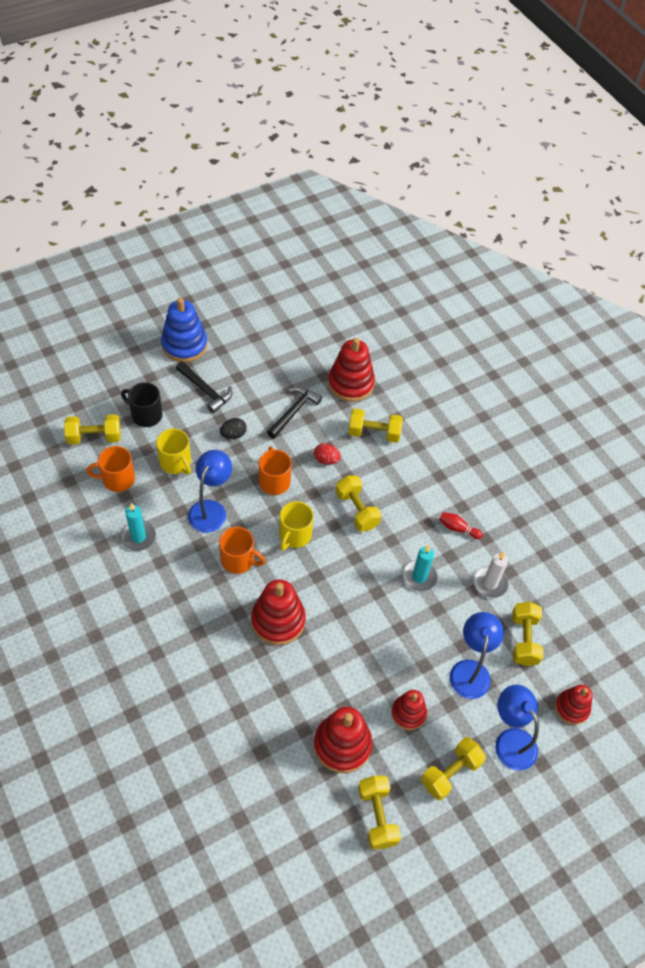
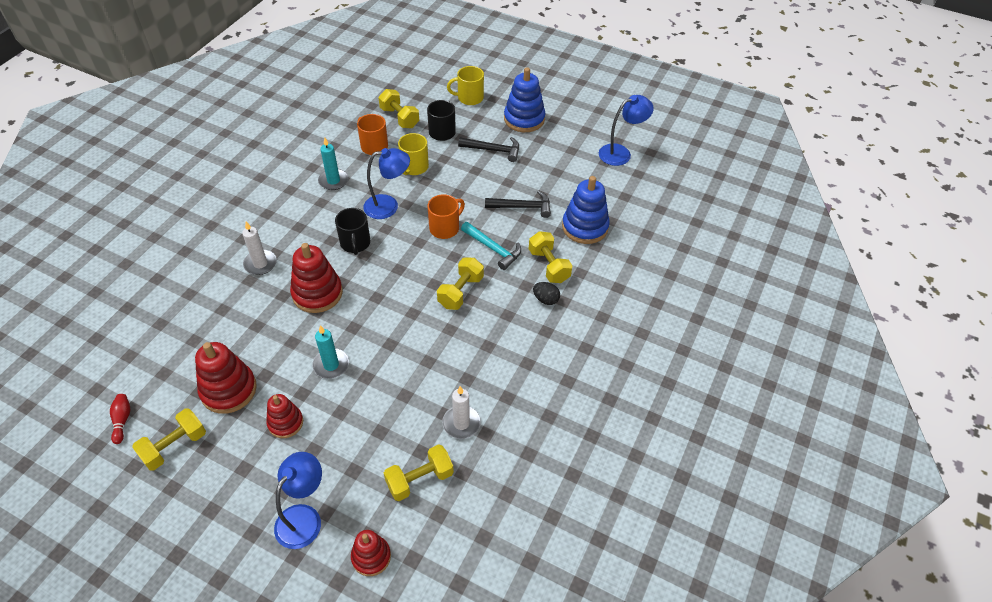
camera: 60 degrees right, 5 degrees down
(203, 652) = (260, 264): none -> white candle
(206, 390) = (494, 150): black hammer -> black hammer turned 90 degrees counterclockwise
(233, 434) = (467, 184): black egg -> black egg (546, 299)
(238, 560) = (355, 243): orange mug -> black mug
(294, 535) = (404, 265): yellow mug -> yellow mug (469, 98)
(326, 460) = (493, 249): red egg -> turquoise hammer
(350, 383) = (585, 227): red stacking toy -> blue stacking toy
(419, 577) = (427, 366): turquoise candle -> turquoise candle (331, 365)
(450, 773) = (244, 483): yellow dumbbell -> none
(458, 529) = (500, 371): red bowling pin -> red bowling pin (122, 420)
(470, 670) = (358, 450): blue lamp -> blue lamp (621, 153)

